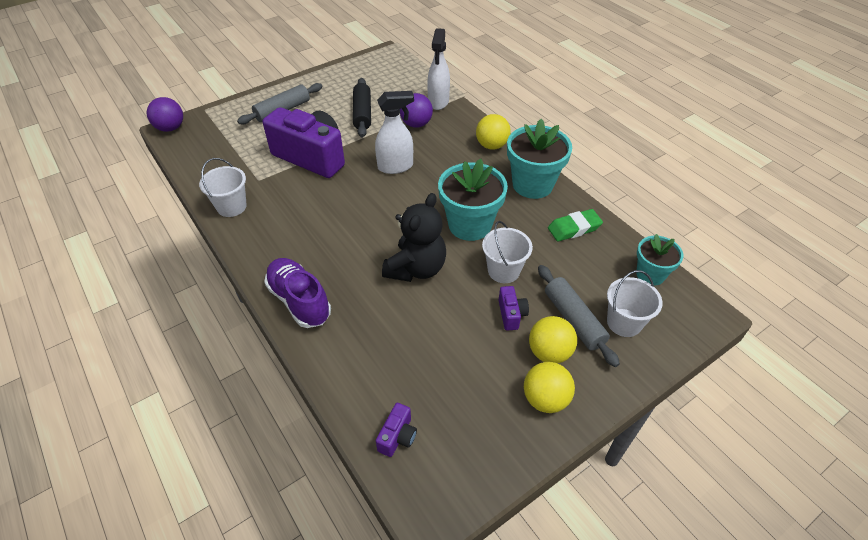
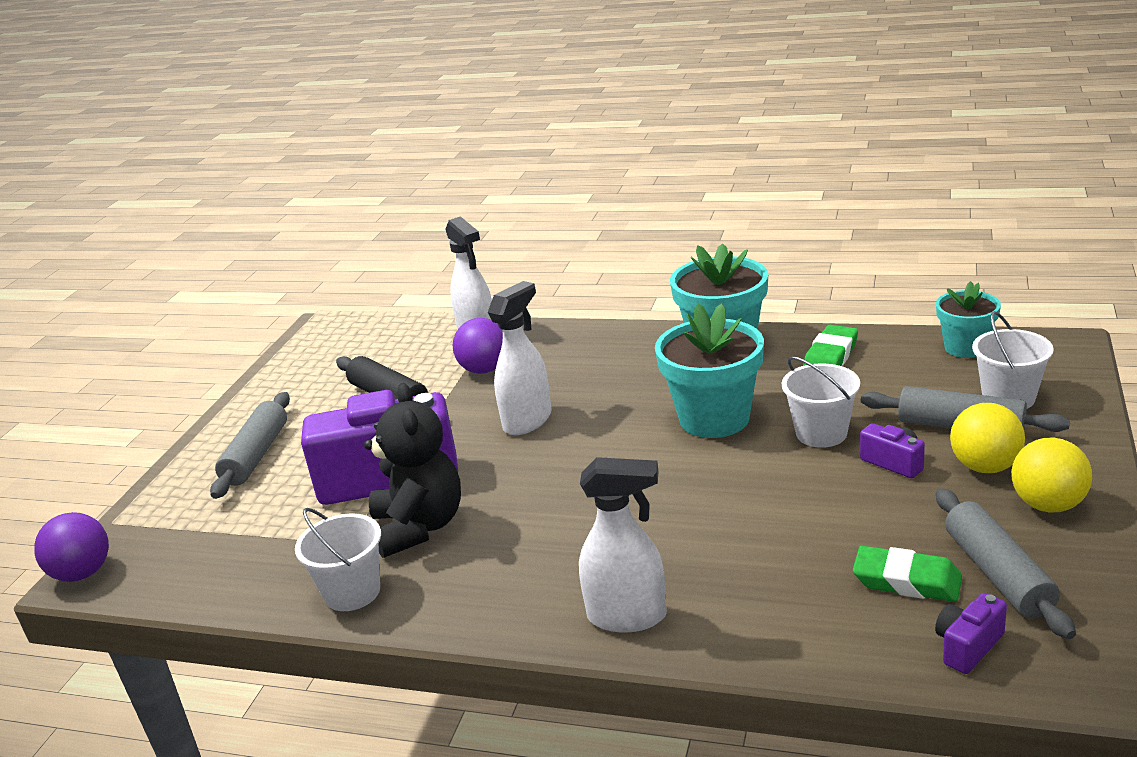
camera: 35 degrees left, 20 degrees down
(299, 301) = (628, 616): purple shoe -> white spray bottle
(397, 436) = (968, 646): purple camera -> purple camera turned 120 degrees counterclockwise
(416, 268) = (721, 492): black teddy bear -> black teddy bear (419, 527)
(422, 381) = (907, 581): none -> green eraser
(464, 414) = (998, 574): none -> grey rolling pin
(491, 145) = (616, 340): yellow ball -> none

